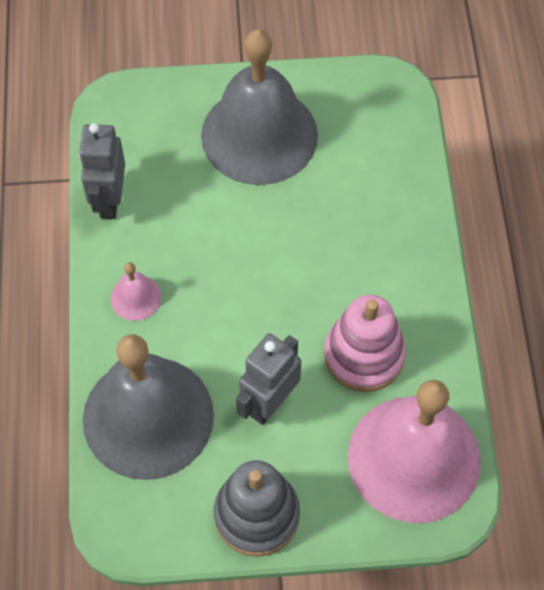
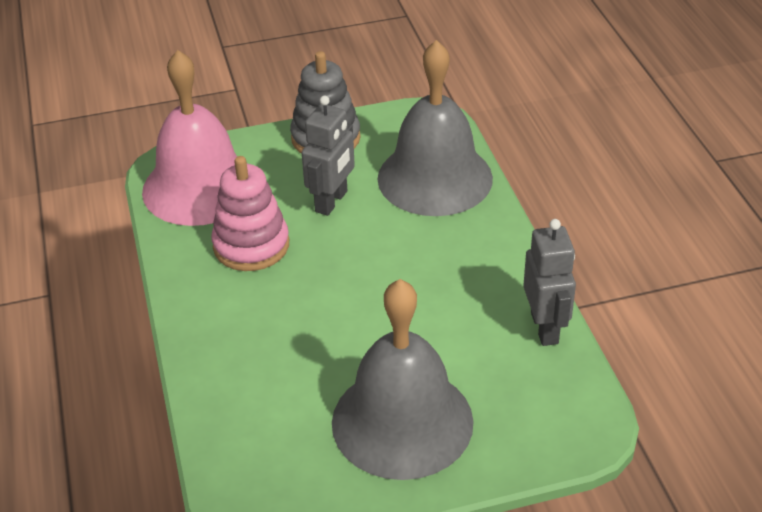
camera: 170 degrees right, 20 degrees down
(136, 297) = (481, 253): pink bell -> none

